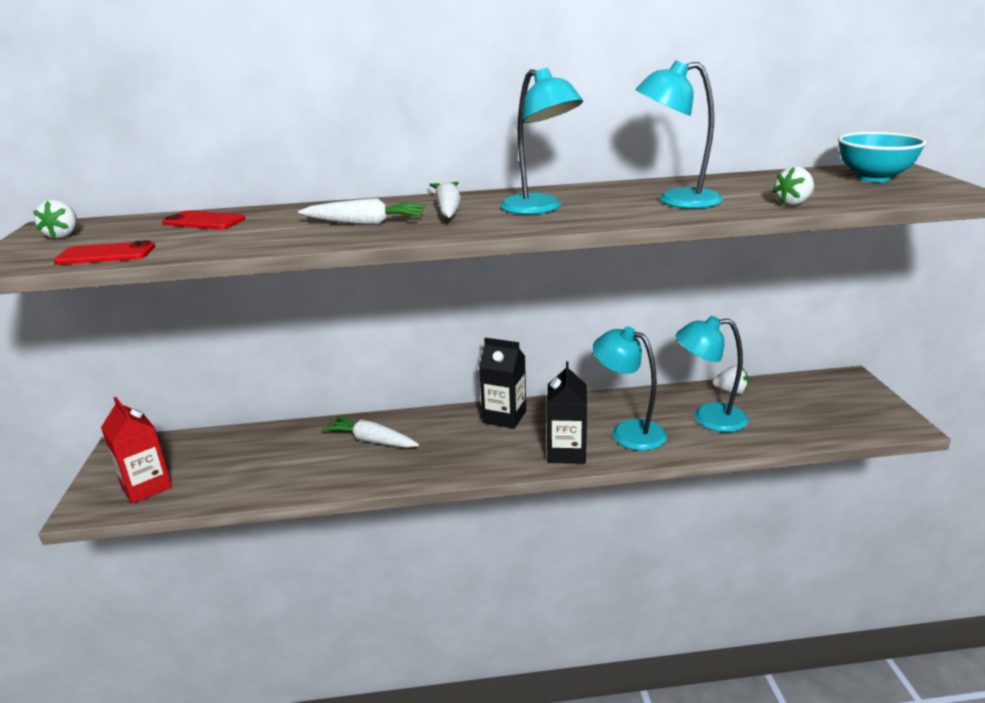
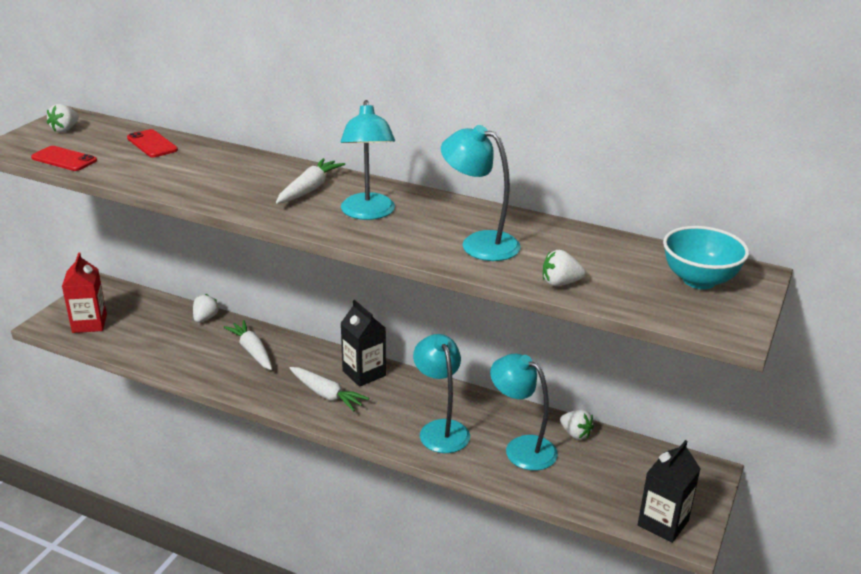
camera: 30 degrees right, 5 degrees up
(285, 432) = (205, 318): none -> white strawberry
(365, 223) = (237, 185): white carrot -> white carrot (327, 395)
(566, 452) = (372, 424): black carton -> black carton (663, 523)

